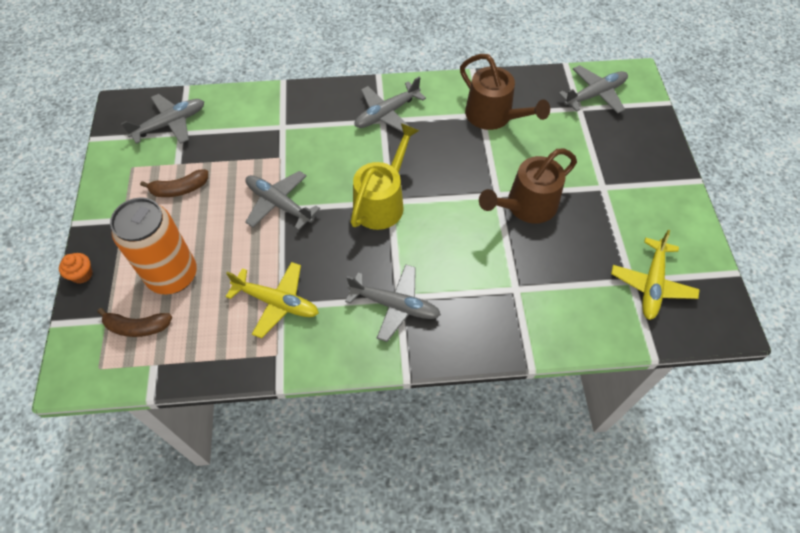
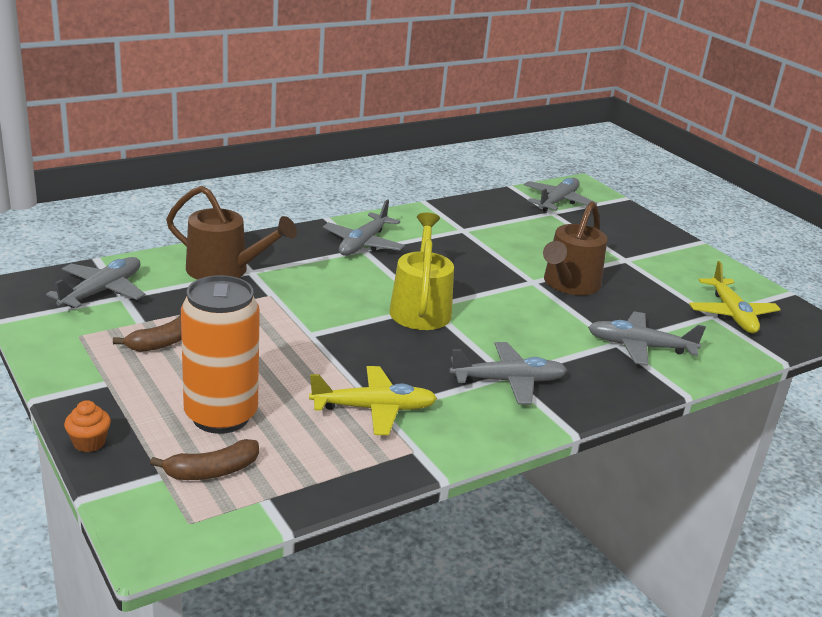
camera: 30 degrees left, 30 degrees down
(279, 204) = (303, 331): grey plane -> grey plane (640, 347)
(494, 117) = (477, 229): brown watering can -> brown watering can (225, 270)

